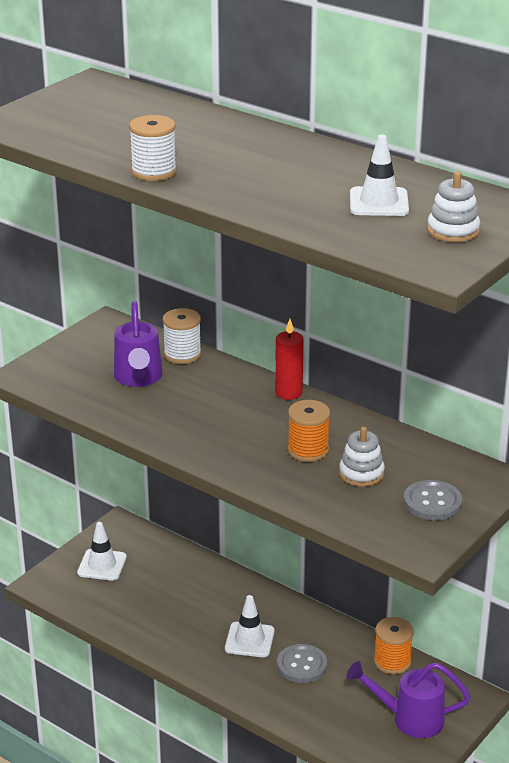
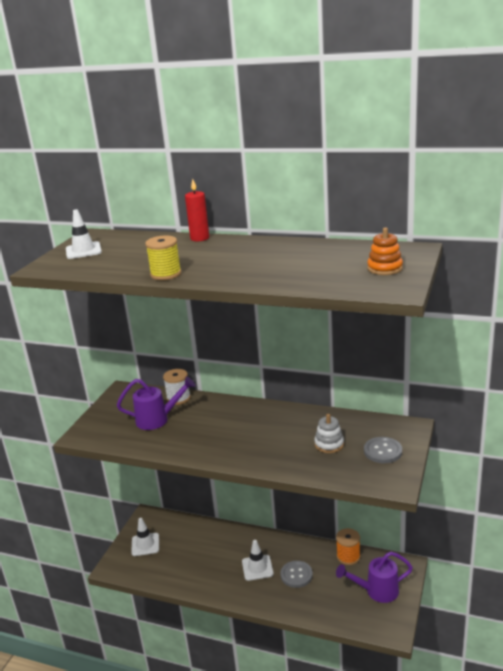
camera: 15 degrees left, 5 degrees down
(138, 378) = (158, 419): purple watering can -> purple watering can turned 75 degrees counterclockwise
(154, 172) = (166, 274): white spool -> yellow spool
(288, 393) = (256, 406): red candle -> red candle (199, 238)
(308, 450) = (288, 438): orange spool -> none
(379, 202) = (324, 262): white traffic cone -> white traffic cone (83, 251)
(453, 231) = (385, 268): white stacking toy -> orange stacking toy

